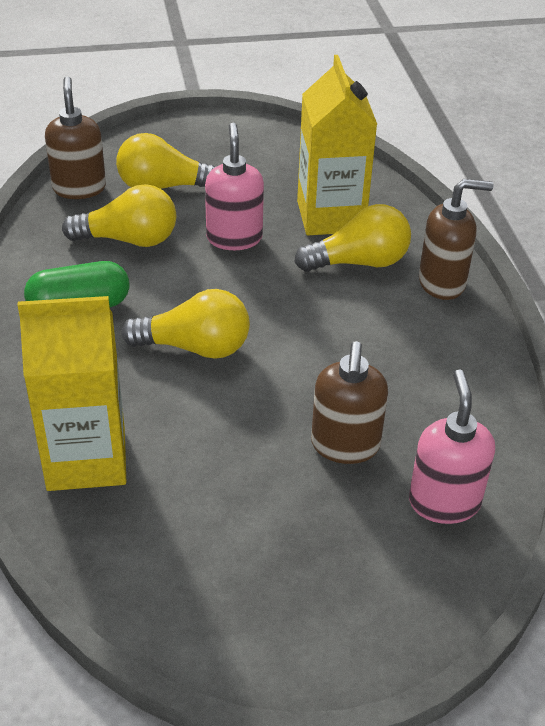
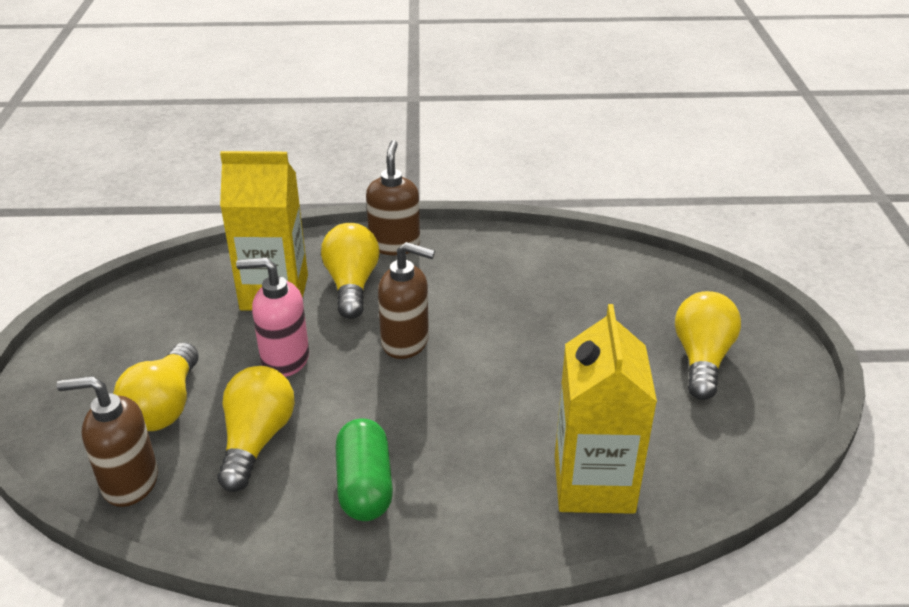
camera: 80 degrees left, 5 degrees down
(195, 347) = (449, 400): yellow light bulb -> yellow light bulb (702, 359)
(345, 446) = (583, 323): brown soap dispenser -> brown soap dispenser (406, 342)
(444, 502) = (640, 283): pink soap dispenser -> none

